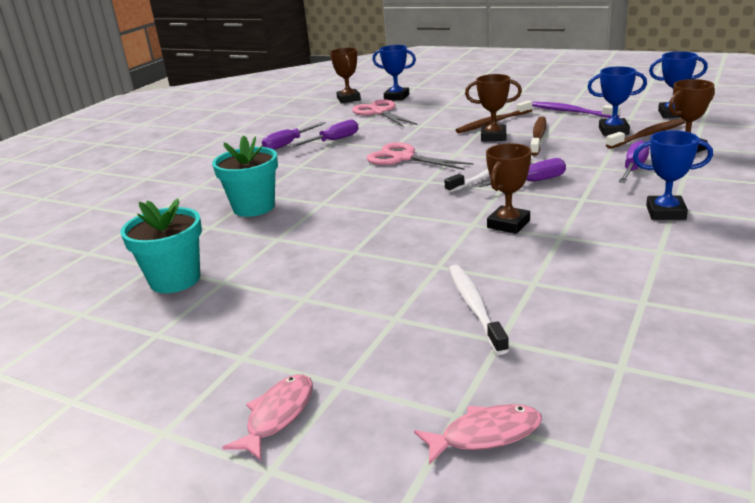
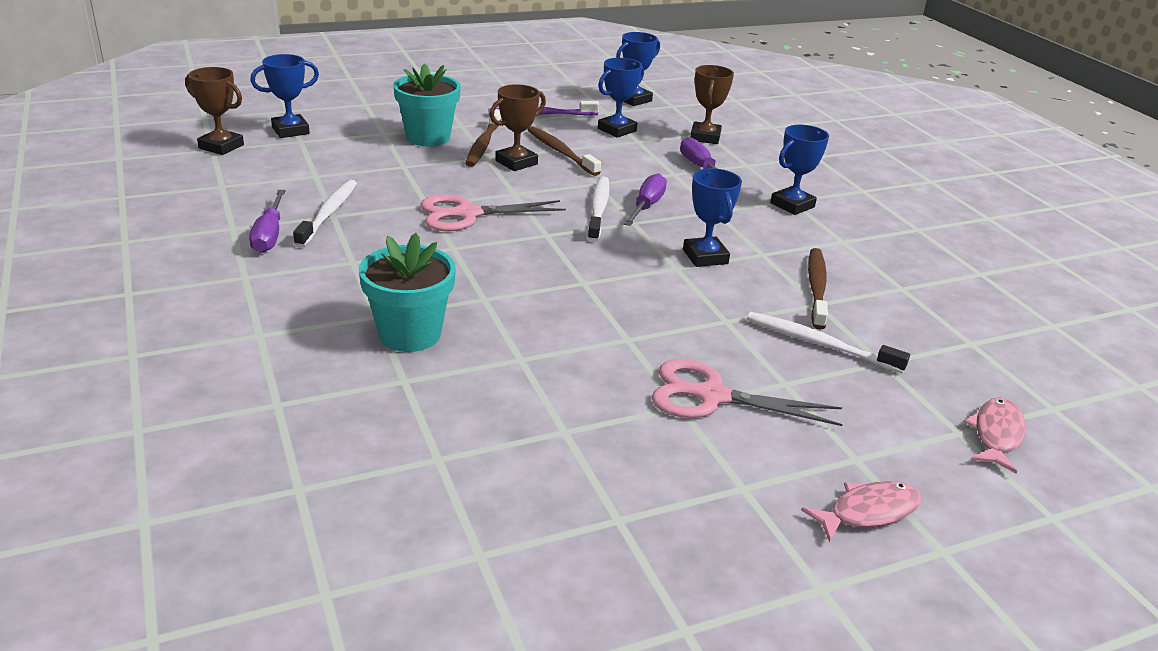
camera: 55 degrees left, 5 degrees up
(175, 280) = (506, 457): turquoise flower pot -> turquoise flower pot (428, 137)
(277, 415) = (868, 512): pink fish -> pink fish turned 90 degrees clockwise
(333, 141) = (328, 214): purple screwdriver -> white toothbrush
(380, 112) = (311, 158): pink scissors -> pink scissors (711, 396)
(508, 224) = (705, 257): brown trophy -> blue trophy
(647, 135) = (653, 129): brown toothbrush -> brown toothbrush (816, 288)

